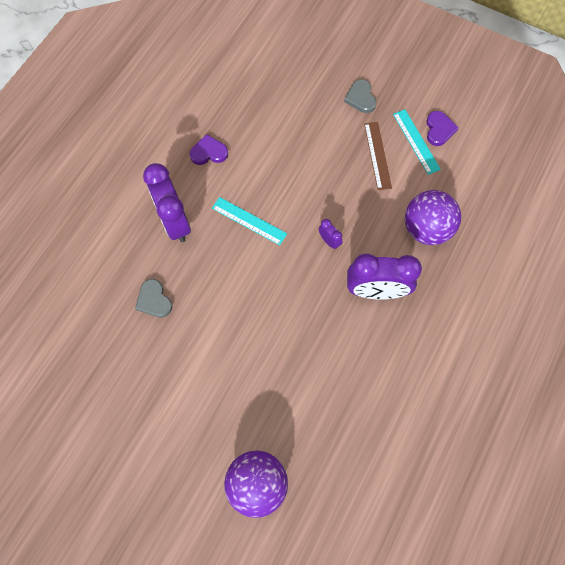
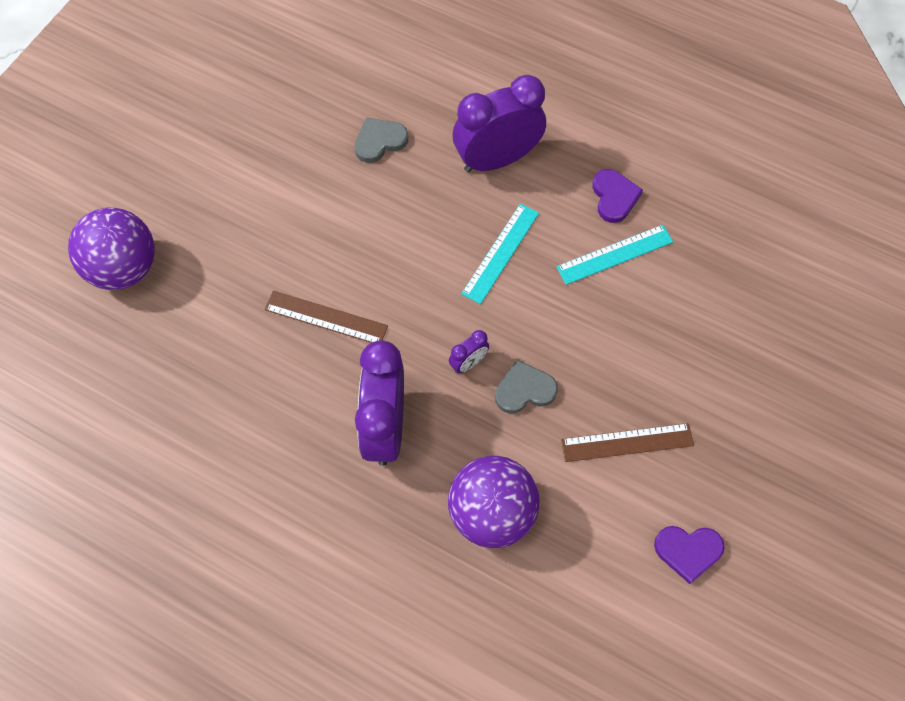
camera: 90 degrees right, 5 degrees down
(298, 331) = (326, 318): none -> brown ruler
(360, 98) = (740, 420): grey heart -> grey heart (524, 390)
(416, 141) = (660, 508): turquoise ruler -> turquoise ruler (614, 254)

